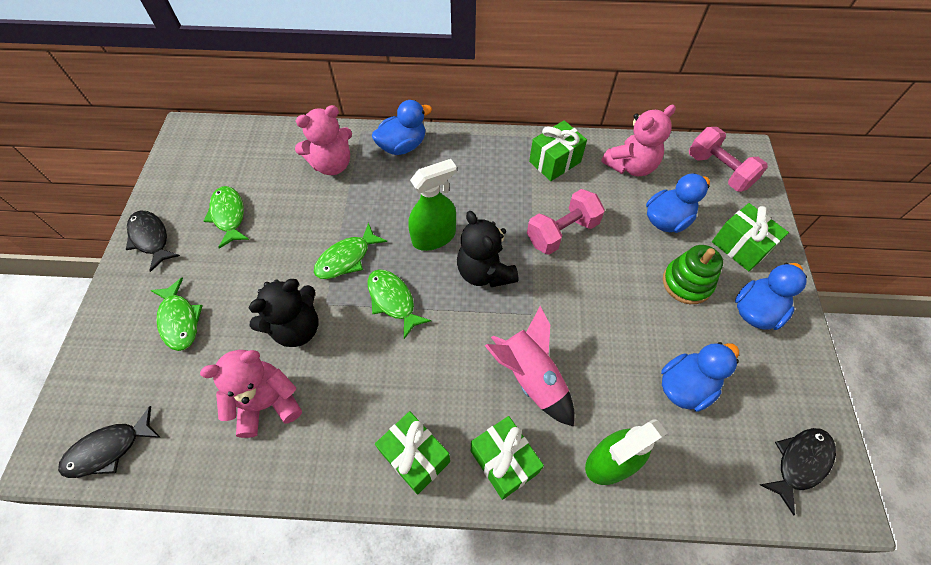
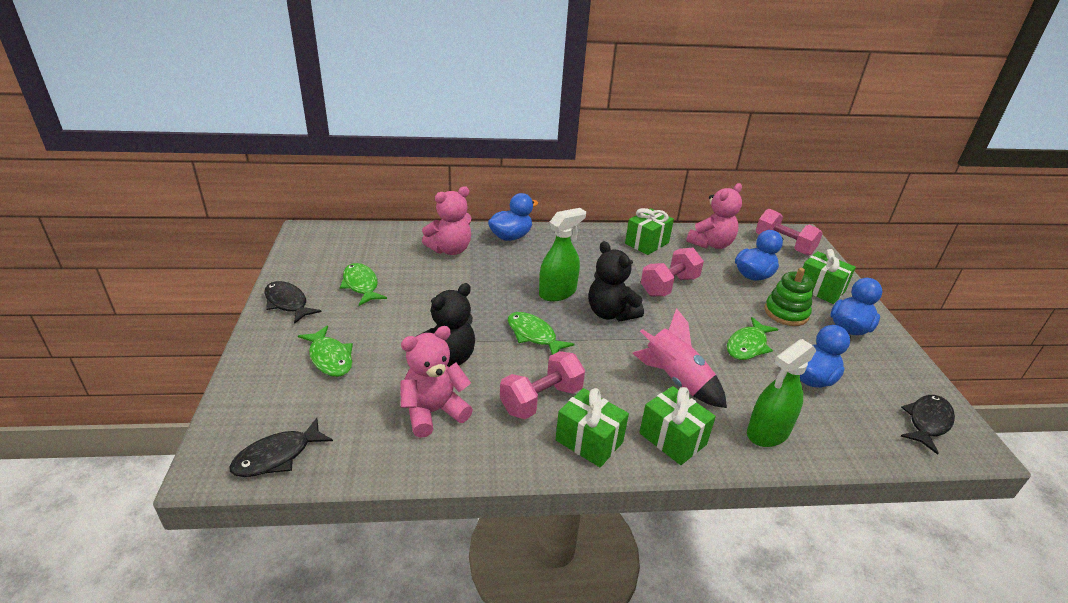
camera: 10 degrees left, 25 degrees down
(346, 258) = (481, 309): green fish -> green fish (748, 345)
(379, 395) = (541, 400): none -> pink dumbbell

